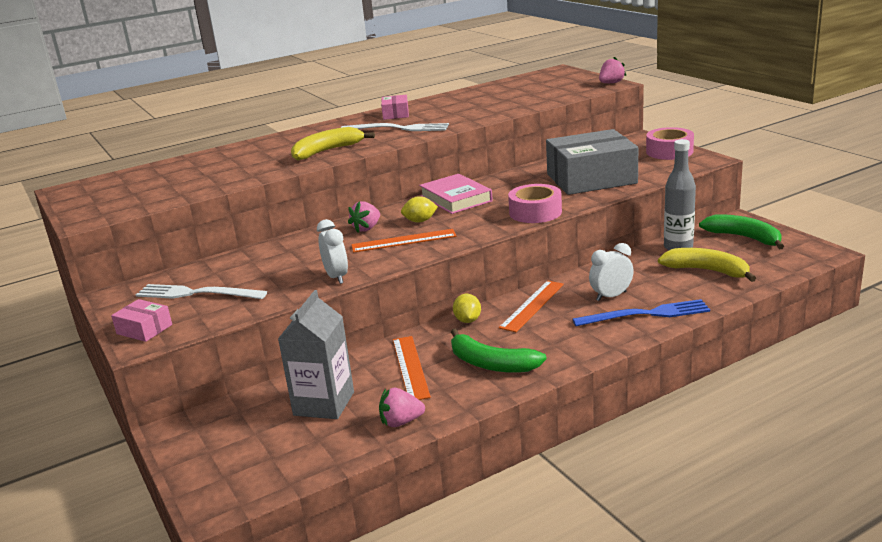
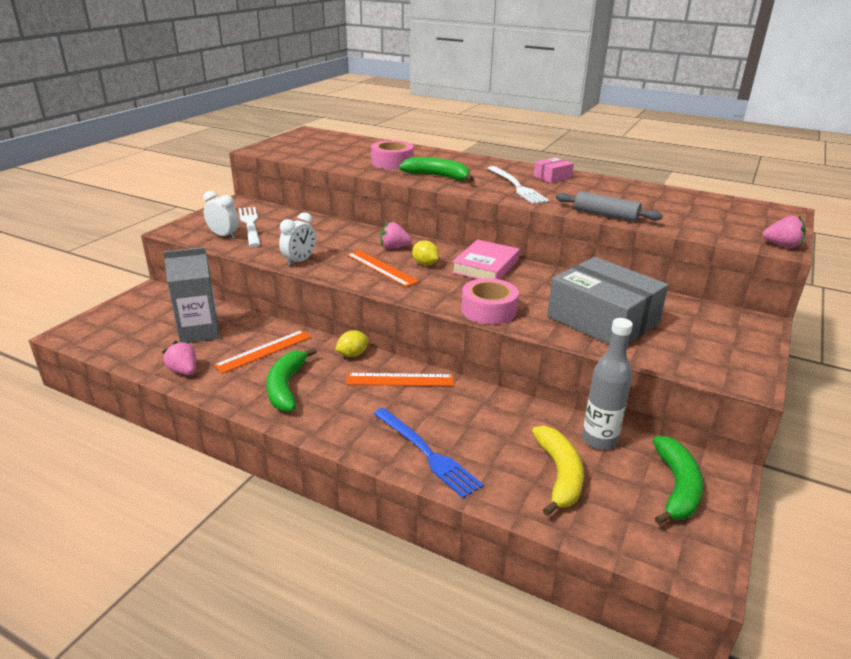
camera: 55 degrees right, 5 degrees up
(144, 329) = (194, 226): pink box -> none
(327, 151) = (438, 176): yellow banana -> green banana
(501, 114) = (605, 215): none -> grey rolling pin
(611, 296) = (450, 421): white clock -> white clock (224, 236)
(669, 151) = (740, 350): pink tape -> pink tape (392, 162)

